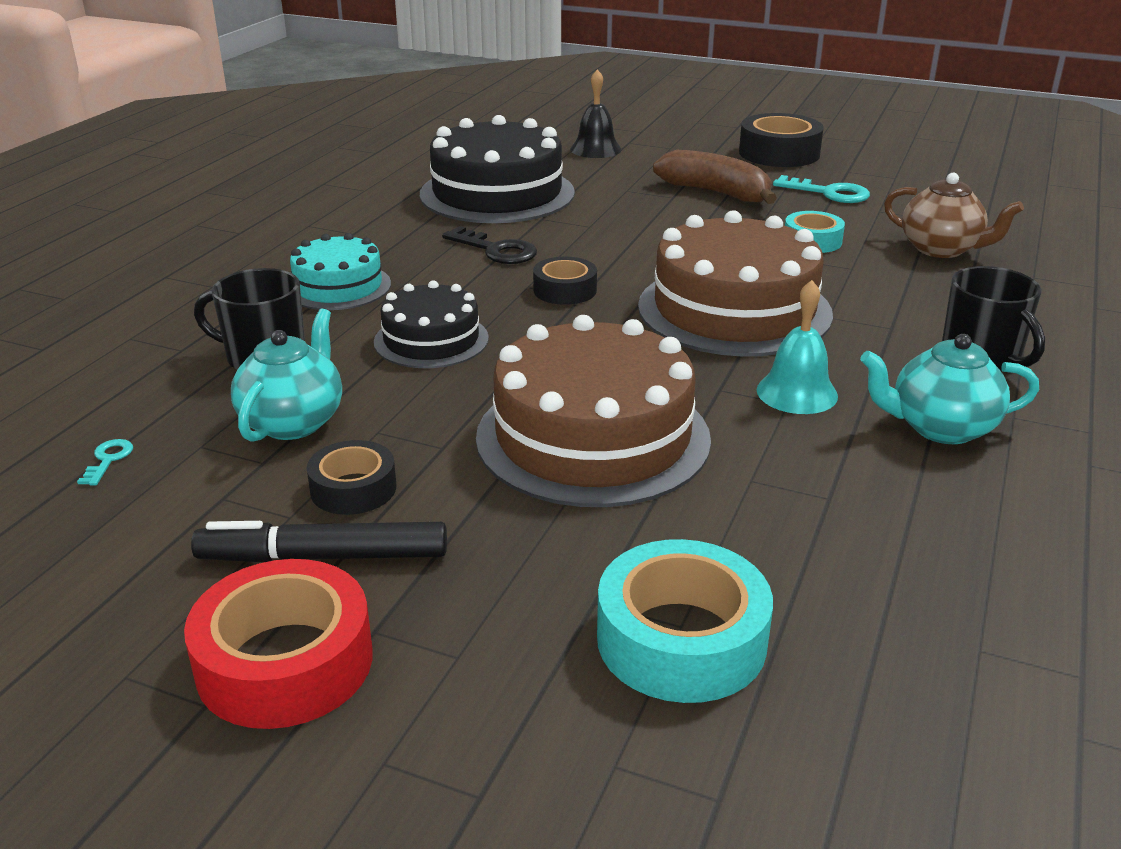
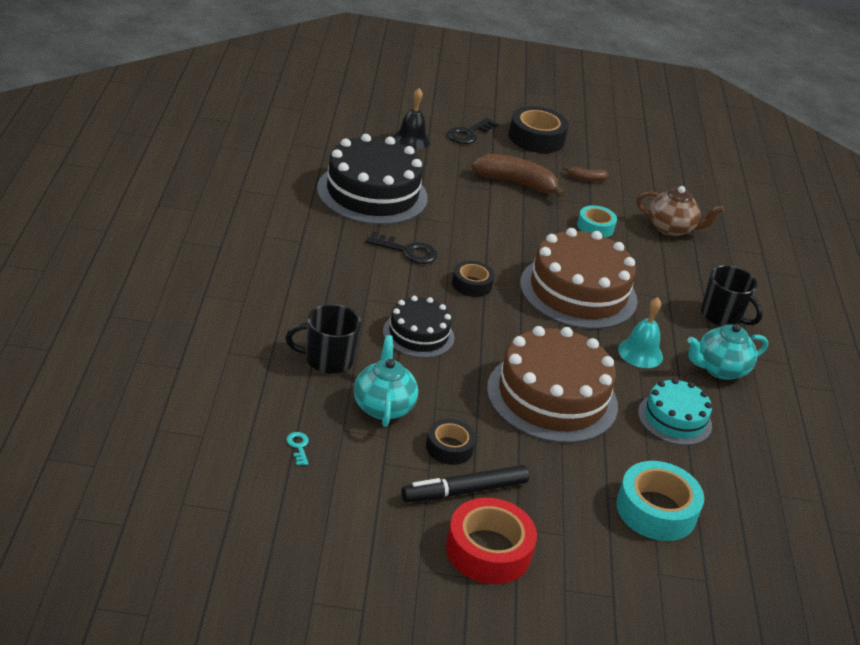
camera: 25 degrees left, 5 degrees up
(338, 286) = (328, 294): turquoise cake -> turquoise cake (674, 419)
(681, 147) = (468, 134): none -> black key
(829, 193) = (586, 179): turquoise key -> brown banana

